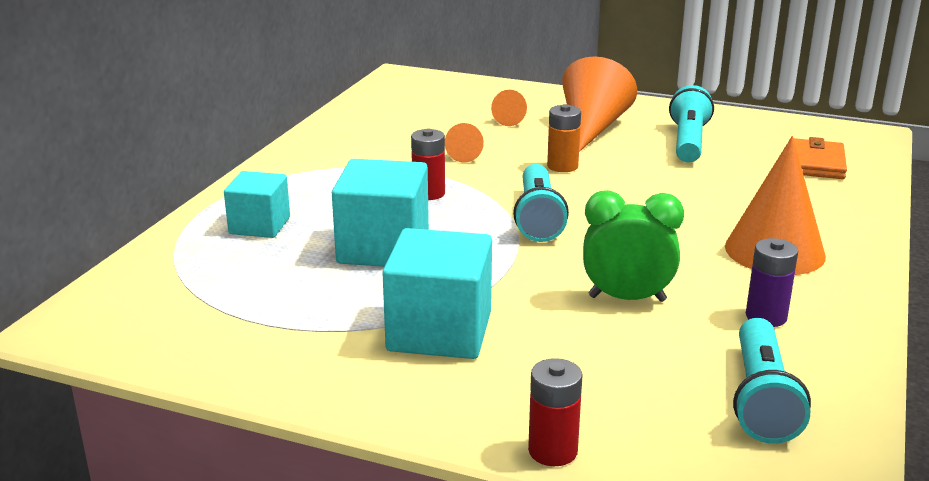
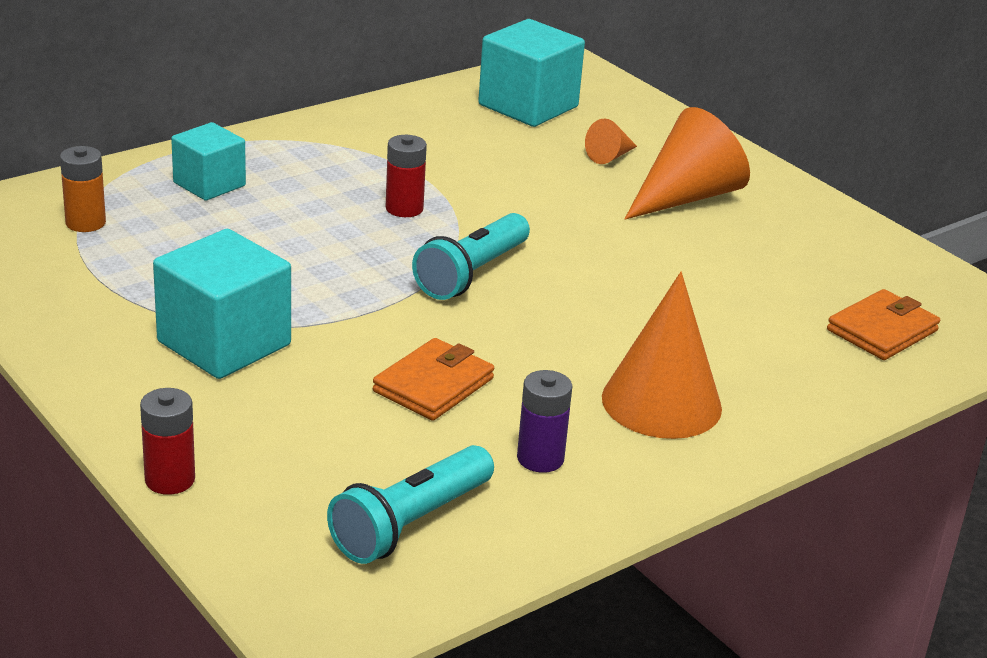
camera: 30 degrees right, 5 degrees up
(383, 248) = (285, 247): turquoise cube -> turquoise cube (528, 106)
(465, 155) = (501, 180): orange cone -> none
(562, 166) = (583, 228): orange battery -> orange battery (85, 223)
(627, 299) = (433, 385): green clock -> orange wallet
(688, 142) = (770, 251): turquoise flashlight -> none

